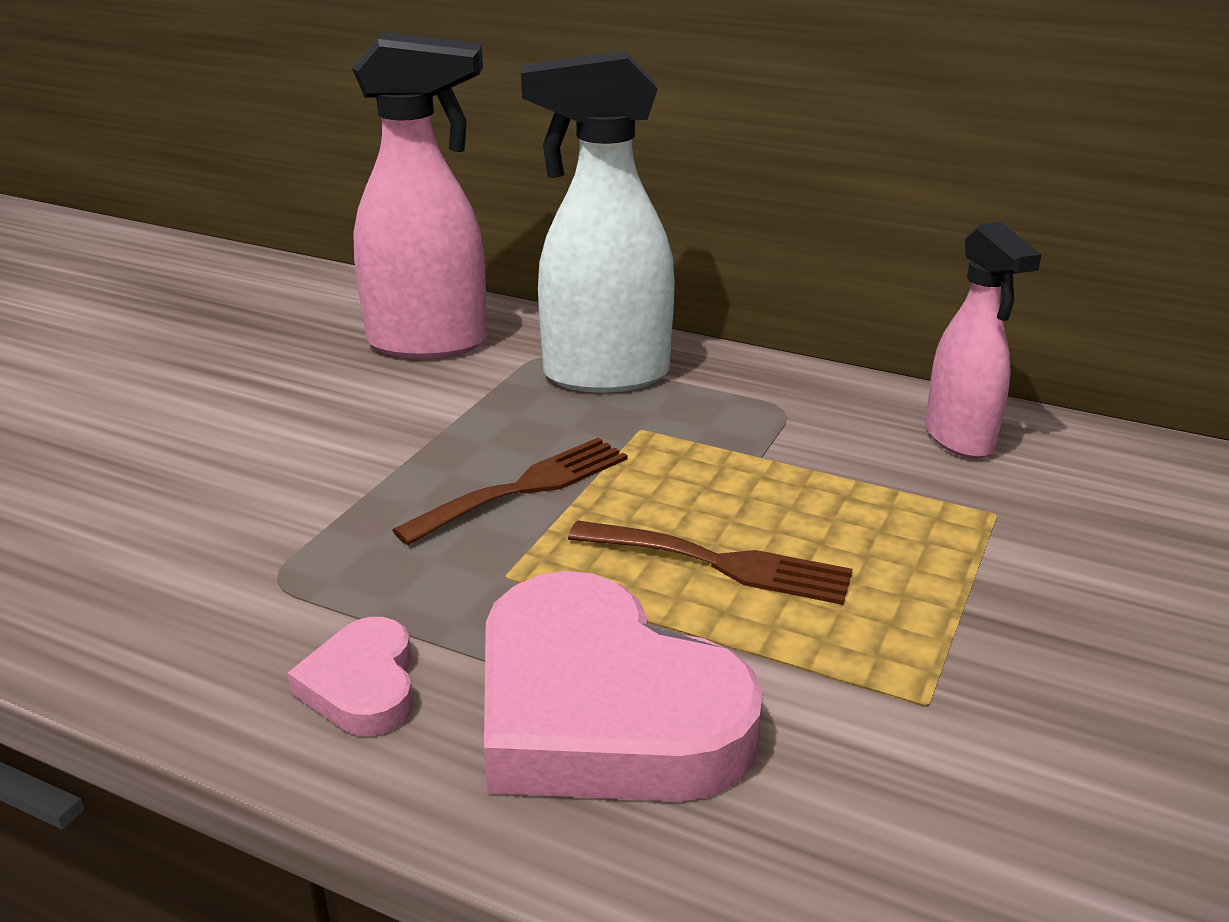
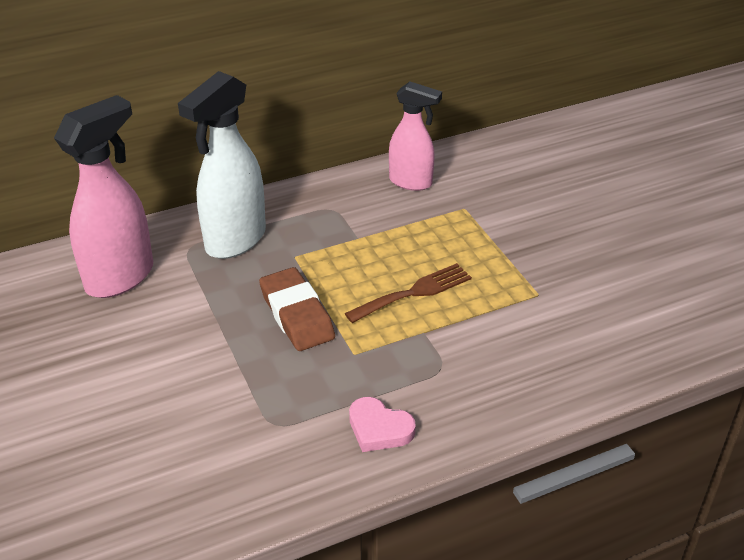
camera: 50 degrees left, 10 degrees up
(525, 488) = (297, 315): brown fork -> brown eraser
(602, 710) = (462, 371): pink heart -> none

